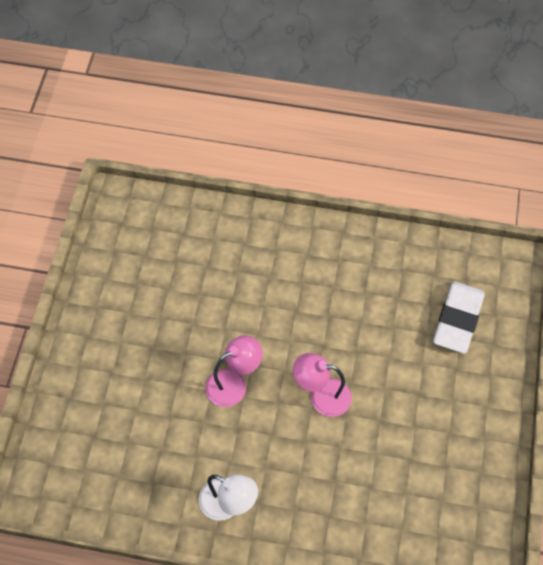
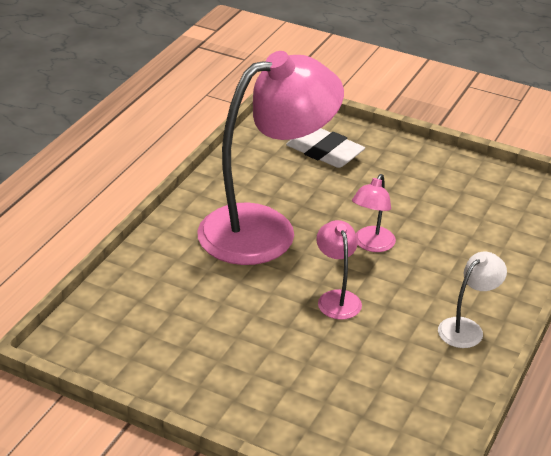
camera: 75 degrees left, 25 degrees down
(311, 300) = (265, 229): none -> pink lamp

